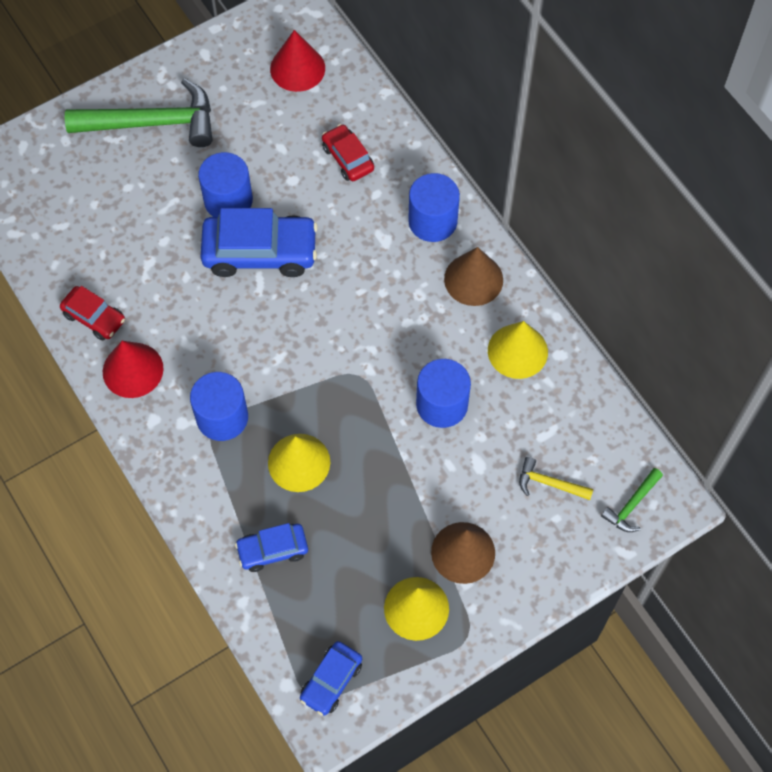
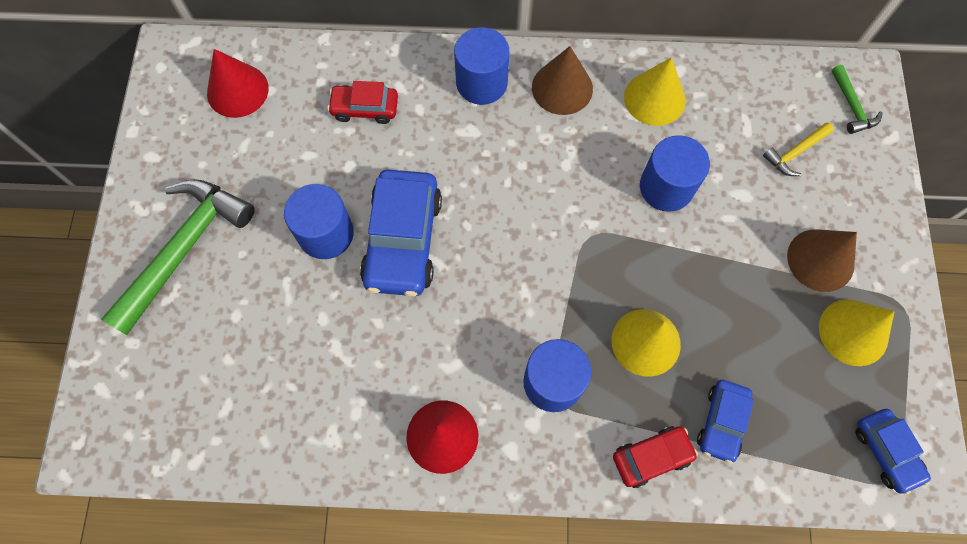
camera: 55 degrees left, 5 degrees up
(94, 317) = (356, 438): red car -> red car (651, 457)
(260, 252) = (403, 240): blue car -> blue car turned 150 degrees clockwise

